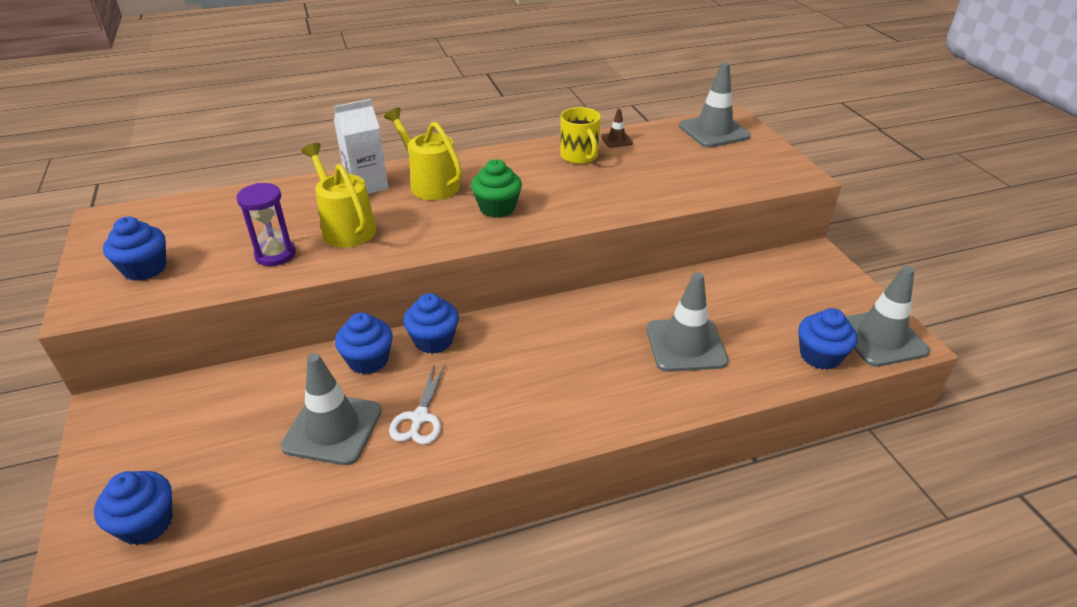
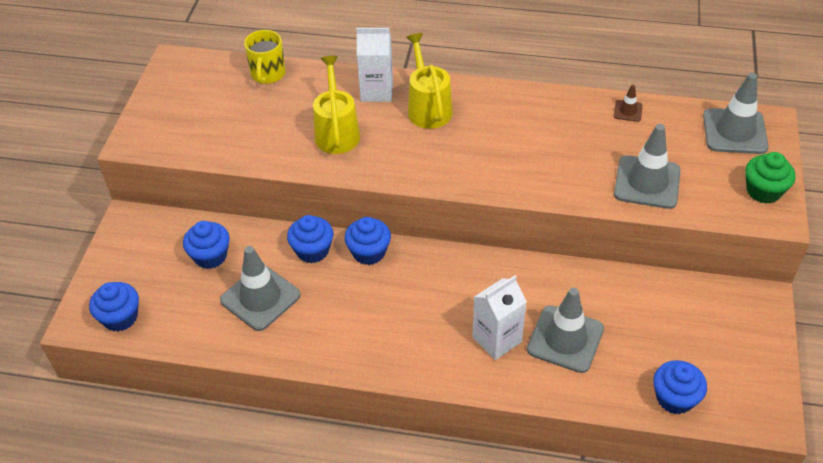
camera: 30 degrees right, 10 degrees up
(145, 268) = (182, 121): blue cupcake -> blue cupcake (210, 256)
(275, 254) = (273, 141): purple hourglass -> none
(420, 418) = (322, 315): white scissors -> none
(497, 208) = (466, 154): green cupcake -> green cupcake (763, 191)
(579, 156) = (578, 119): yellow mug -> yellow mug (268, 74)
(622, 370) = (497, 339): none -> white carton
(880, 338) = (746, 406): grey traffic cone -> grey traffic cone (647, 182)

